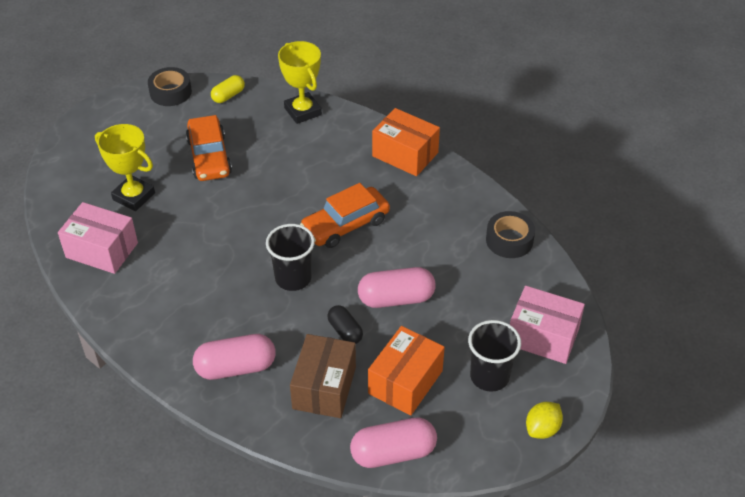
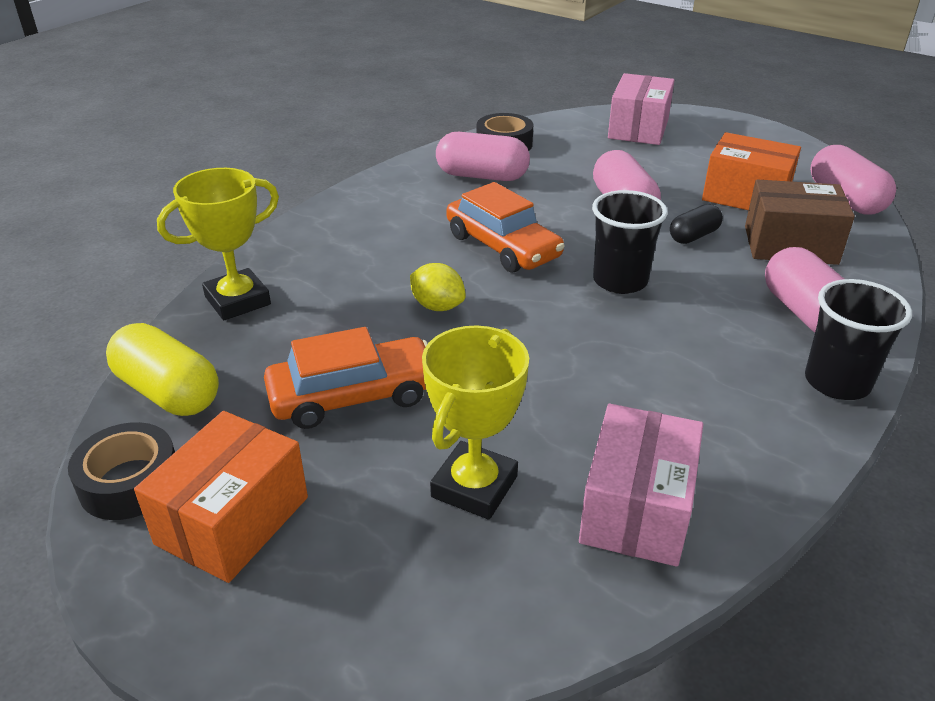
camera: 95 degrees left, 10 degrees down
(228, 96) = (168, 392): yellow capsule -> yellow capsule, size x1.67
(405, 154) = (353, 209): orange box -> orange box (232, 520)
(451, 222) = (482, 176): none -> pink capsule
(489, 376) = (707, 153): black cup -> black cup (837, 382)
(542, 429) = (754, 130): yellow lemon -> yellow lemon (437, 306)

